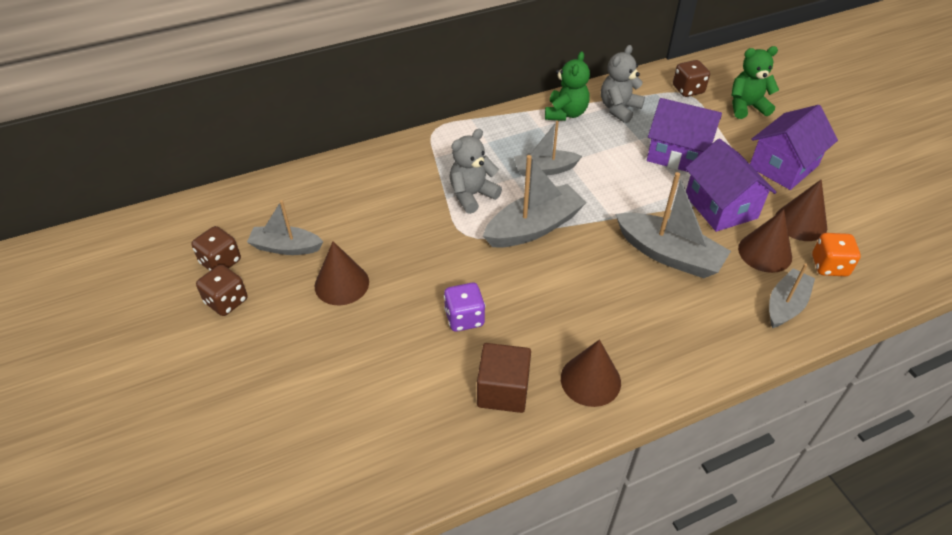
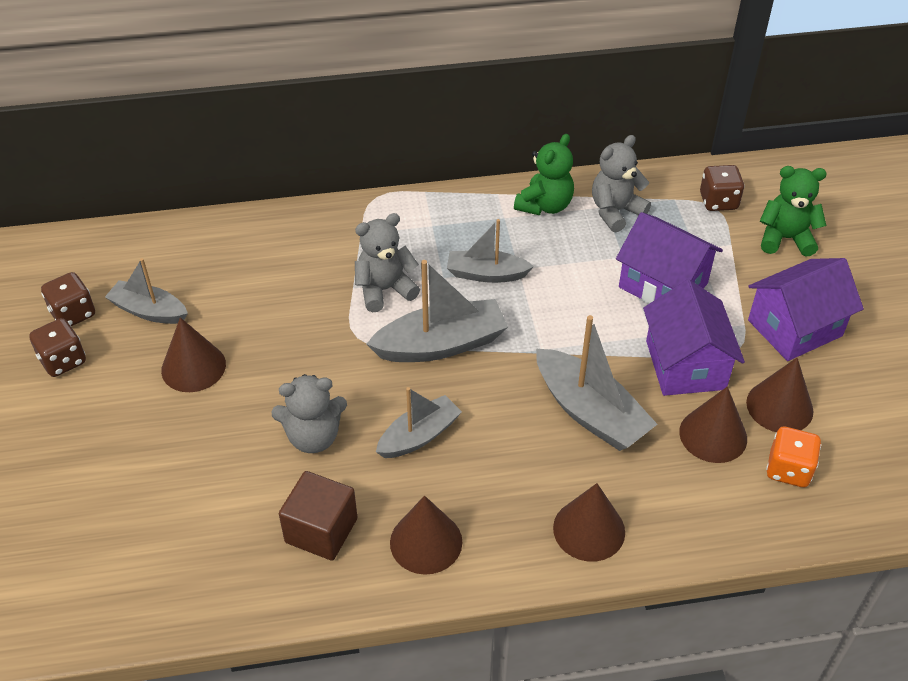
camera: 15 degrees right, 0 degrees up
(464, 318) = (313, 437): purple dice -> grey teddy bear
(709, 342) = (589, 529): none -> brown cone
(785, 305) = (706, 506): grey boat -> grey boat (419, 436)

